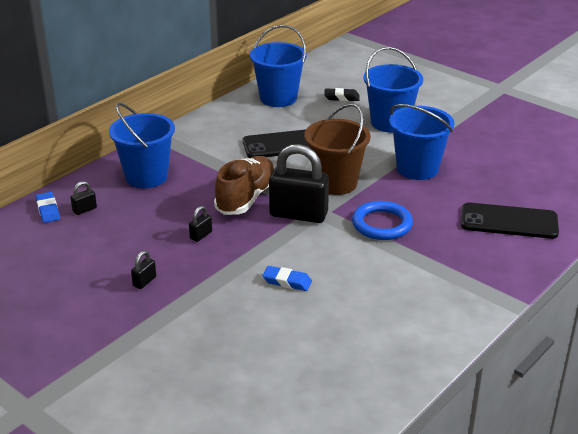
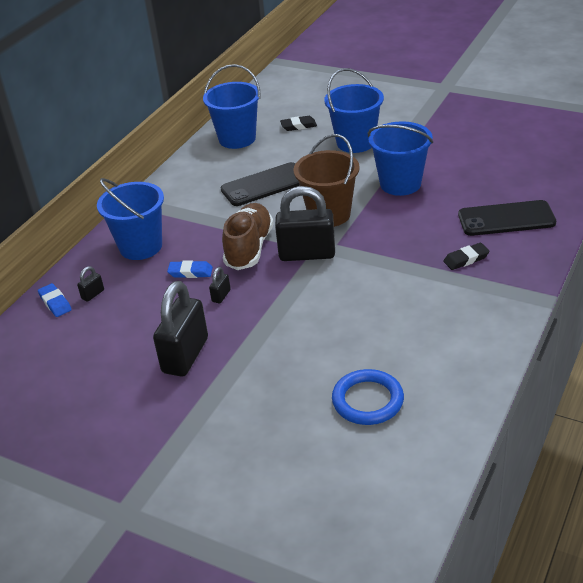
camera: 10 degrees left, 5 degrees up
(144, 281) = (185, 355): black padlock -> black padlock, size x2.40
(287, 281) = (324, 324): blue eraser -> blue eraser (190, 272)
(382, 224) = (390, 247): blue ring -> blue ring (367, 400)
(452, 251) = (466, 259): none -> black eraser

